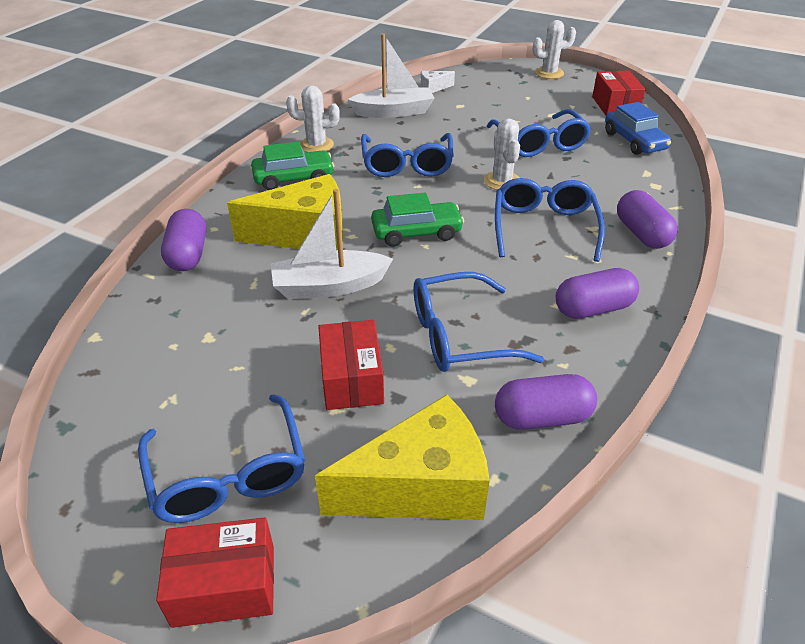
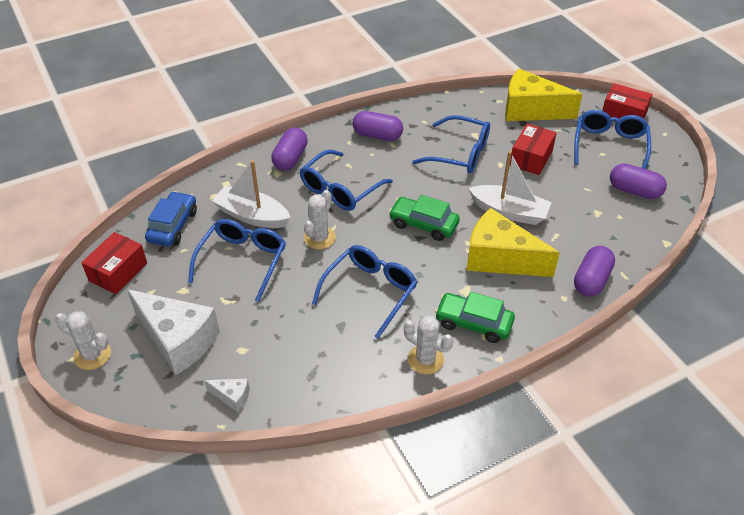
camera: 145 degrees left, 5 degrees up
(394, 112) = (313, 374): white boat -> white boat (252, 216)
(509, 94) = (178, 340): none -> white cheese
(542, 417) = (457, 109): purple capsule -> purple capsule (634, 191)

